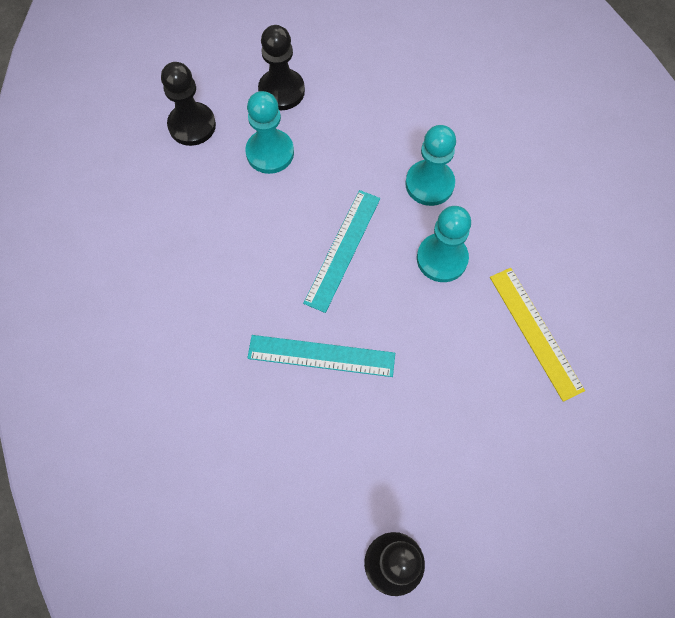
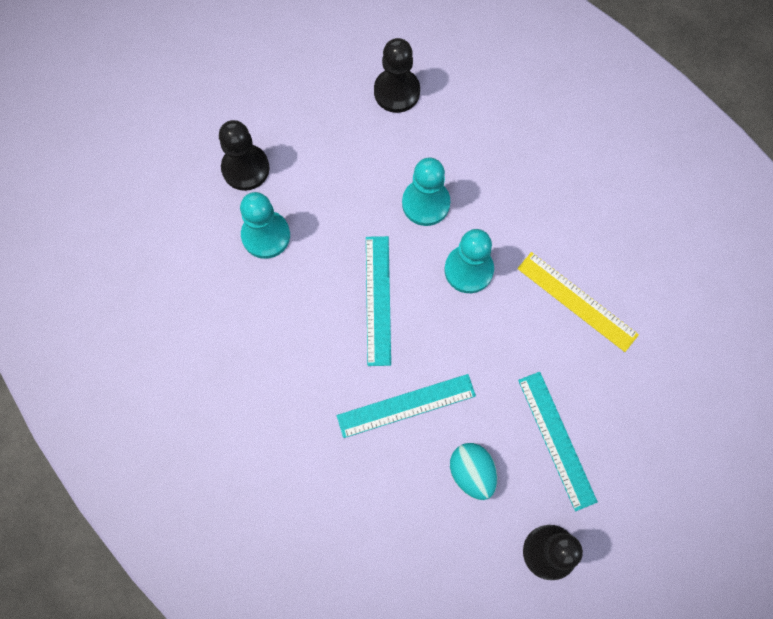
camera: 25 degrees left, 5 degrees up
(192, 125) = (178, 240): black pawn -> black pawn (396, 91)
(353, 448) = (472, 473): none -> turquoise egg
(453, 455) = (556, 440): none -> turquoise ruler

